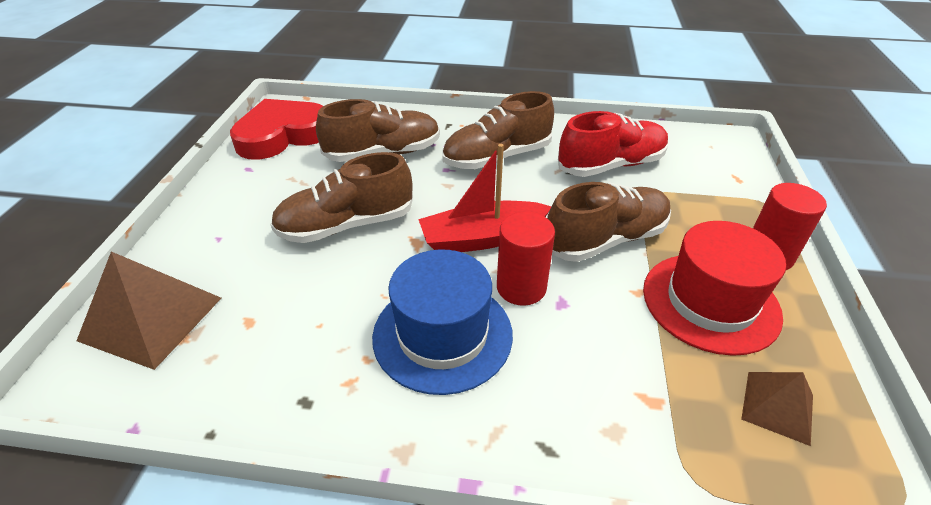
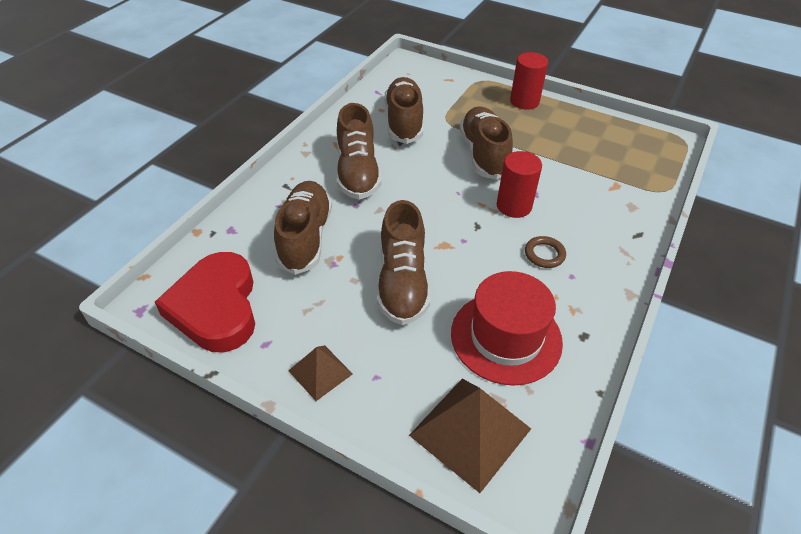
camera: 70 degrees left, 5 degrees up
(442, 334) = (544, 254): blue hat -> brown ring
(482, 238) = (456, 209): red boat -> none
(611, 165) = (404, 122): red shoe -> brown shoe
(710, 302) = (553, 137): red hat -> red hat (506, 337)
(777, 406) = (628, 147): brown pyramid -> brown pyramid (320, 372)

